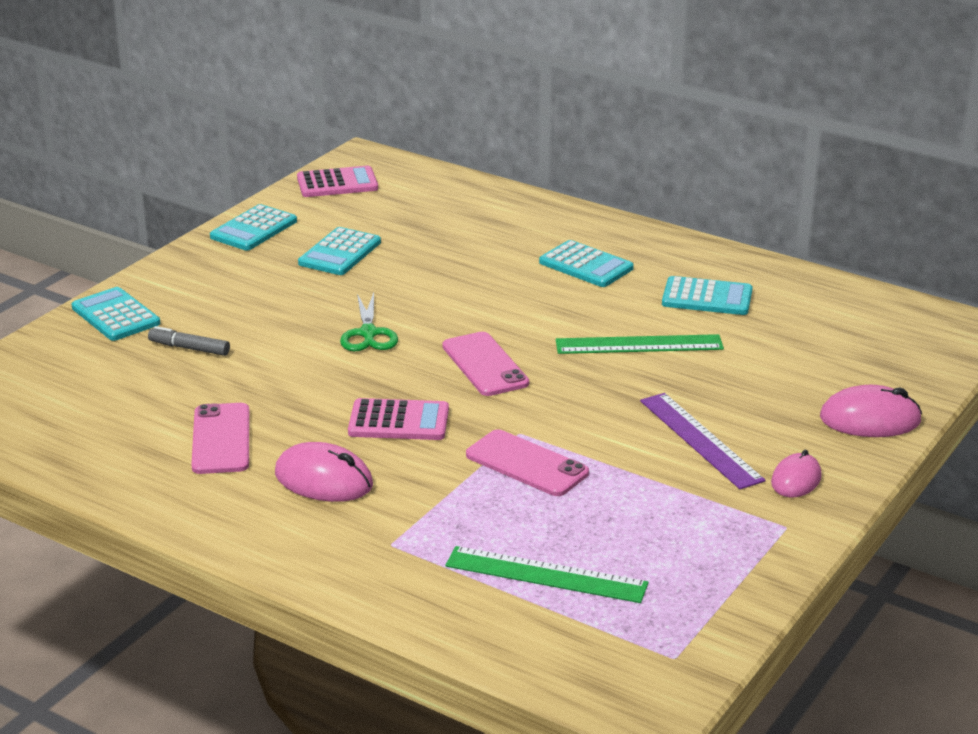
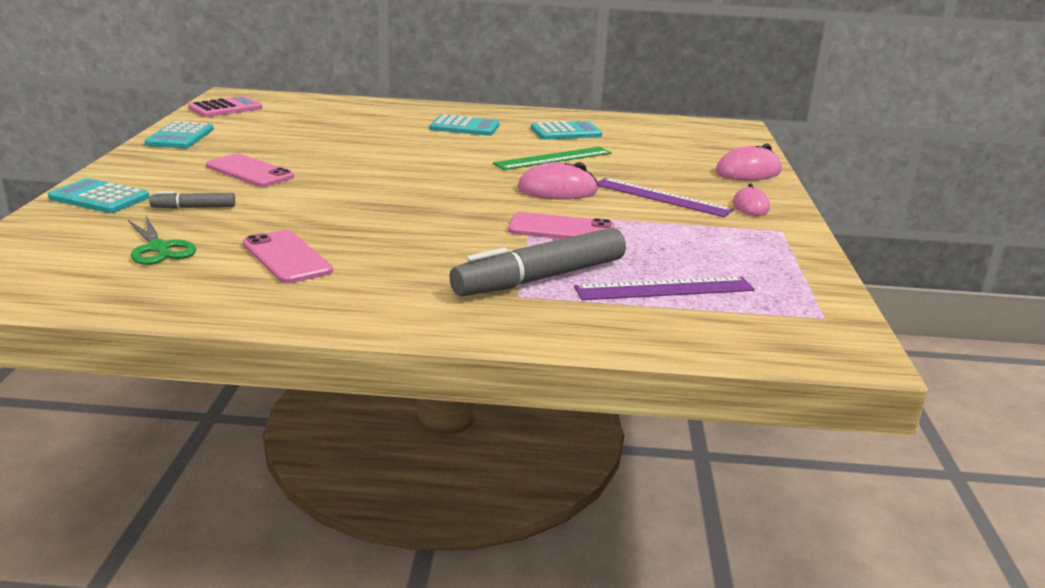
camera: 30 degrees left, 5 degrees down
(323, 480) = (411, 266): pink mouse -> pink mouse (557, 190)
(340, 253) = (269, 141): turquoise calculator -> none
(368, 333) = (344, 179): green scissors -> green scissors (159, 248)
(399, 421) = (431, 222): pink calculator -> none
(434, 528) = (541, 278): none -> grey marker
(484, 365) = (458, 182): pink phone -> pink phone (249, 171)
(546, 575) = (664, 289): green ruler -> purple ruler

